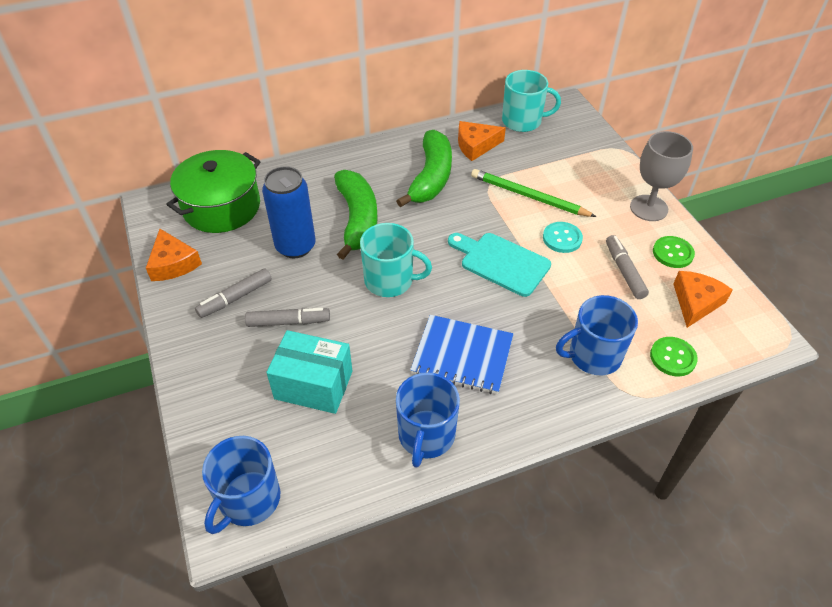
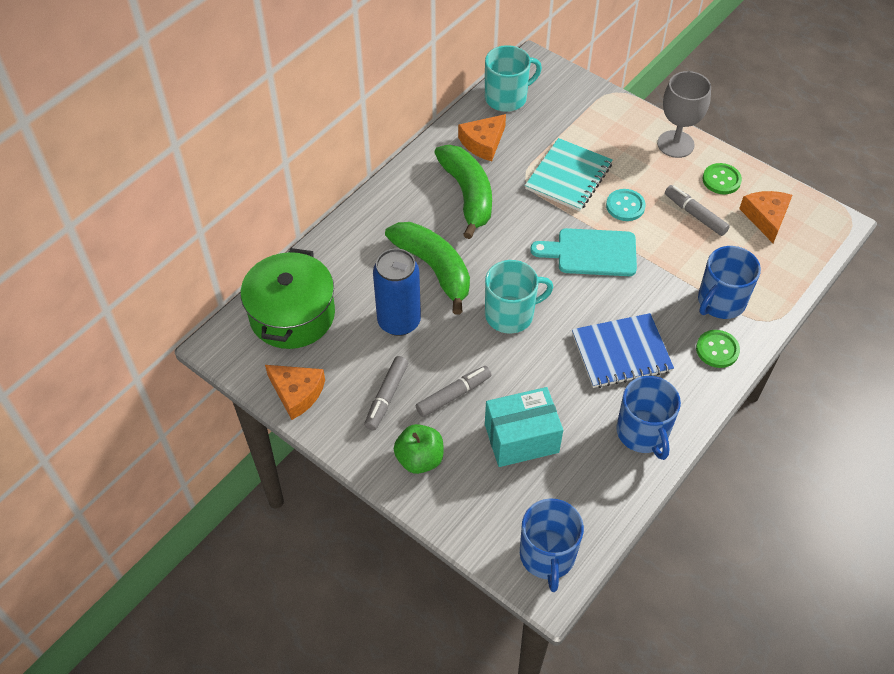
camera: 30 degrees left, 5 degrees up
(217, 359) = (419, 459): none -> green apple
(528, 196) = (568, 176): green pencil -> turquoise notebook
(672, 357) = (778, 274): green button -> green button (717, 350)

